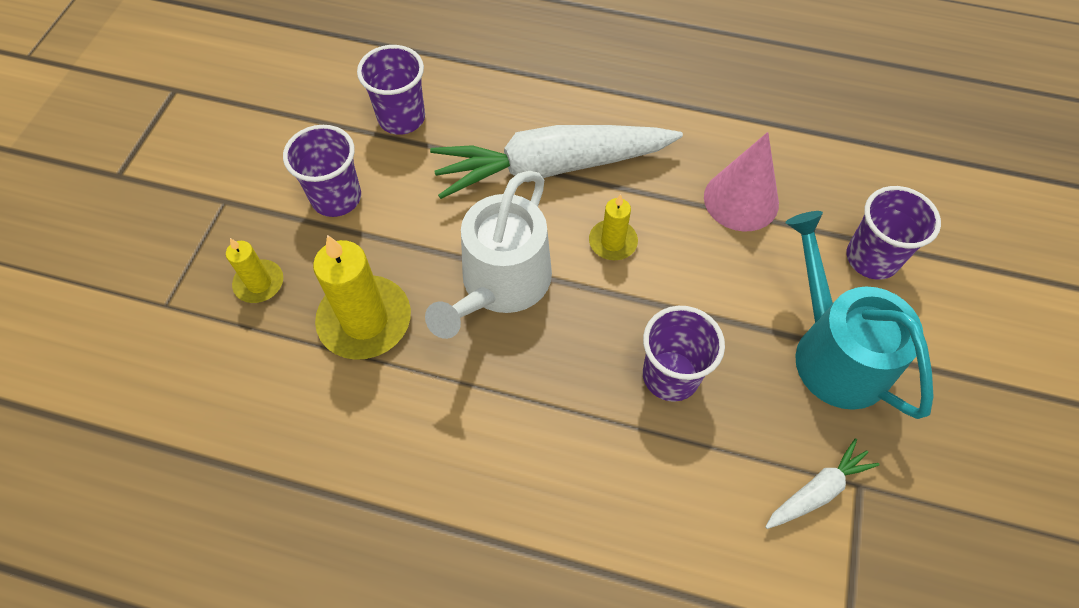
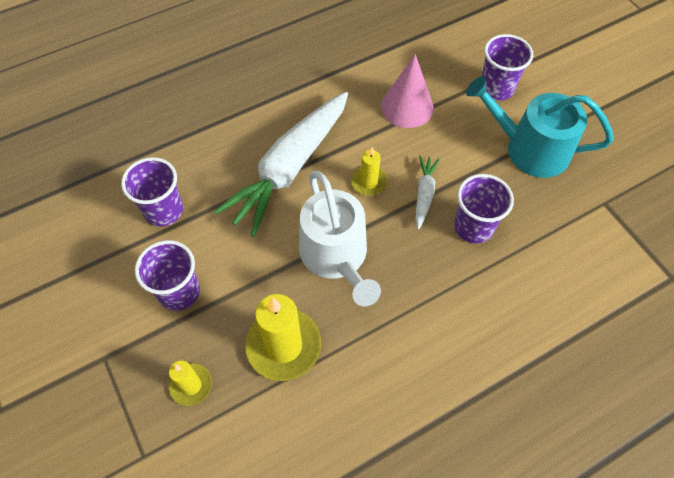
camera: 45 degrees left, 0 degrees up
(817, 490) = (592, 221): white carrot -> white carrot (424, 194)

